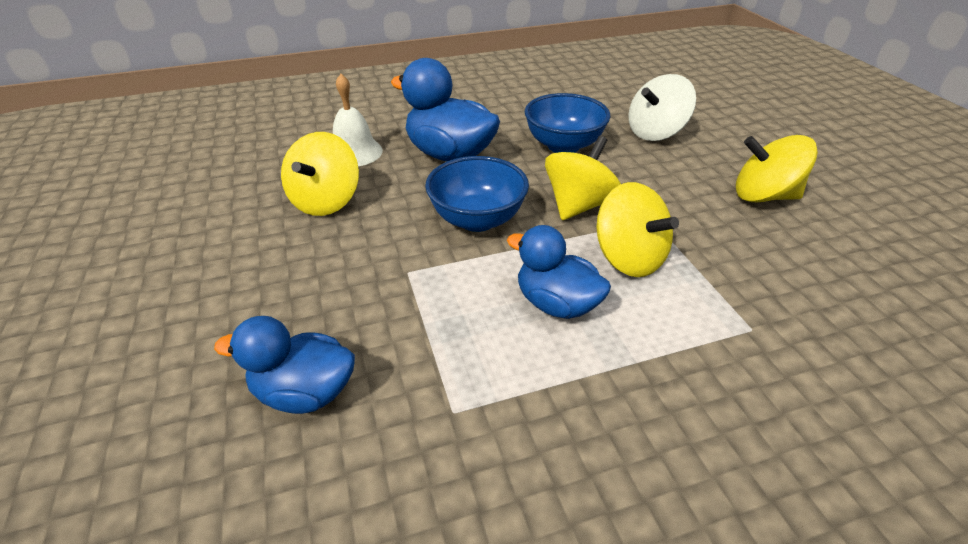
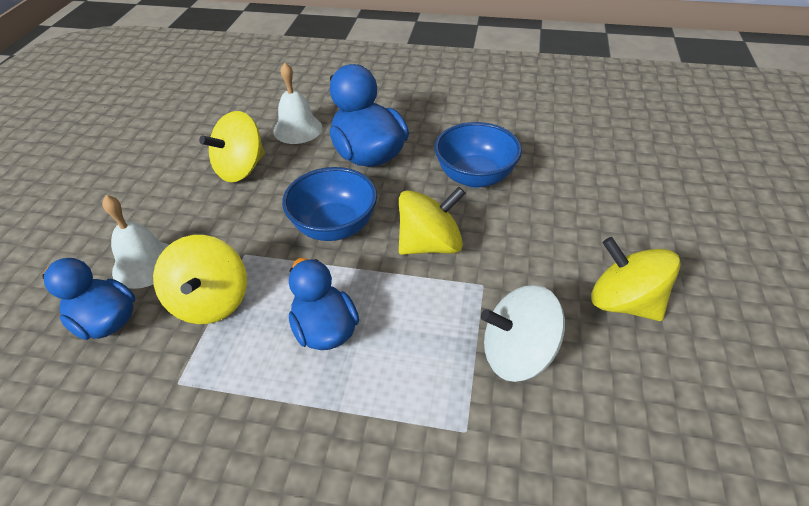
camera: 30 degrees right, 5 degrees up
(298, 320) = (145, 264): none -> white bell
(628, 258) = (423, 313): yellow spinning top -> yellow spinning top (211, 301)
(655, 133) = (580, 191): white spinning top -> white spinning top (517, 353)

